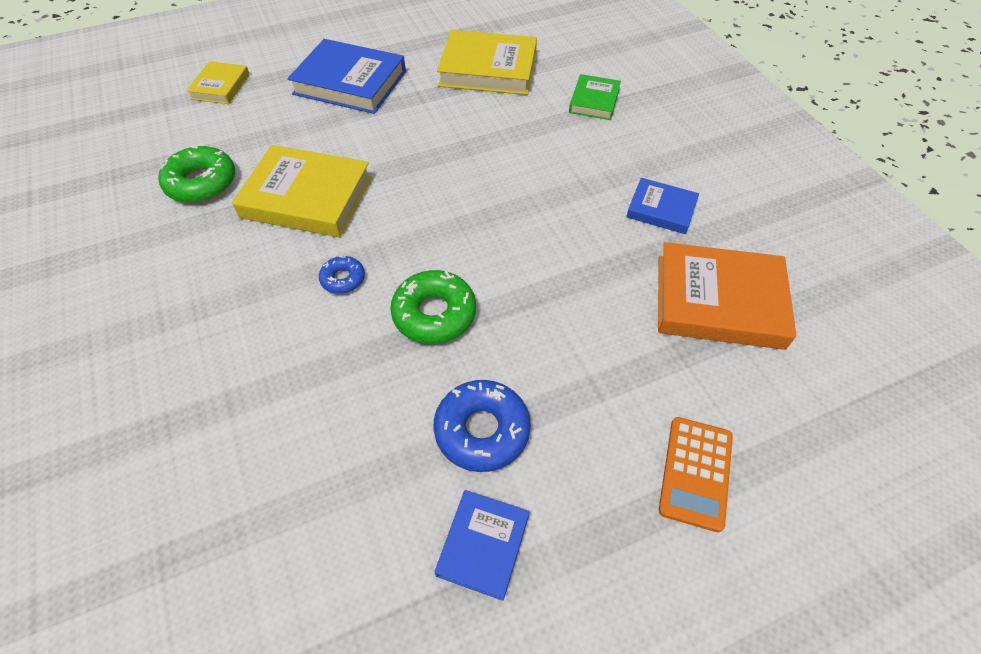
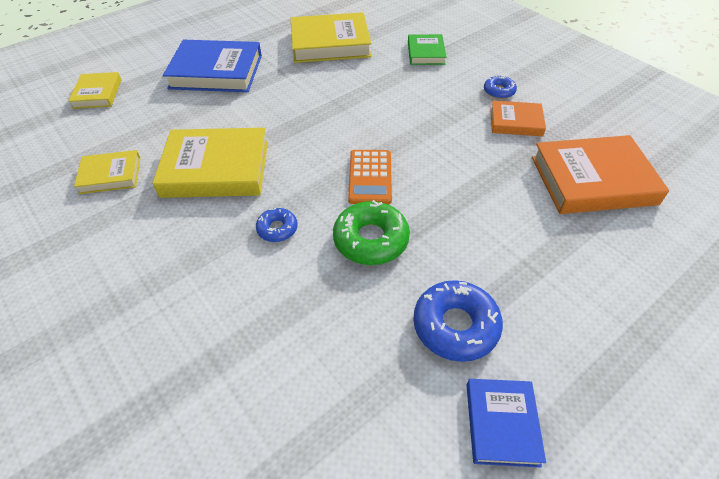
camera: 15 degrees left, 5 degrees down
(201, 183) = (110, 175): green donut -> yellow book
(659, 166) = (499, 91): none -> blue donut
(661, 209) = (516, 122): blue book -> orange book
(696, 473) = (642, 315): orange calculator -> orange calculator (370, 177)

